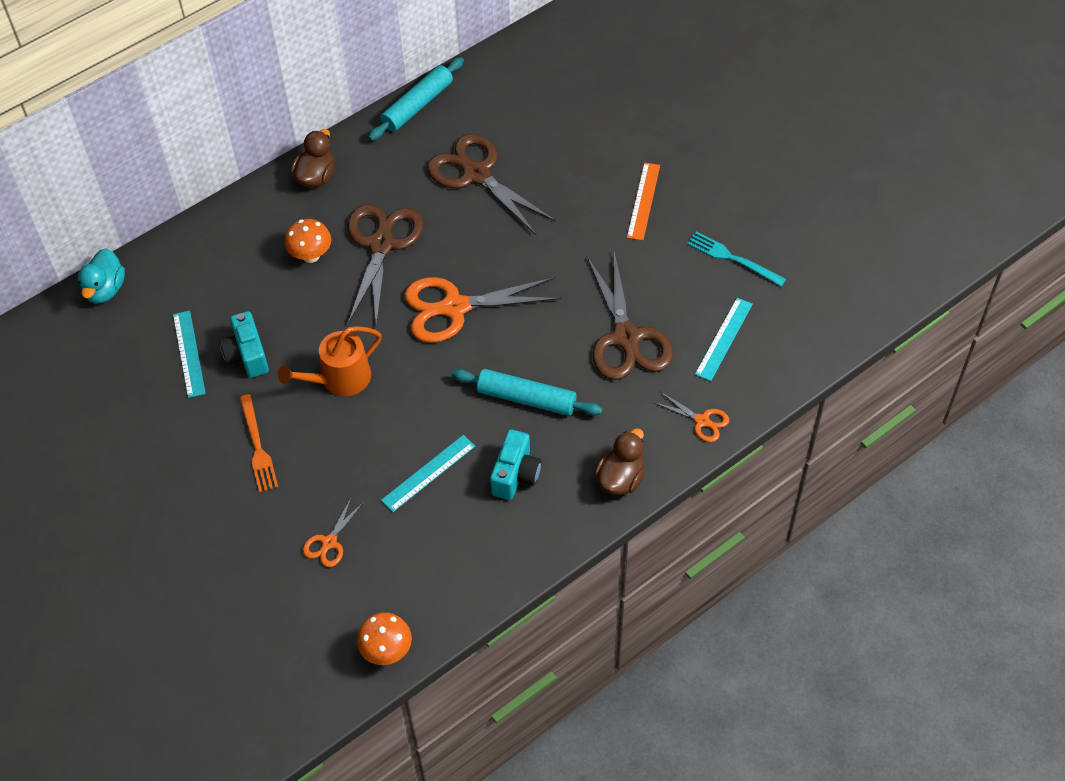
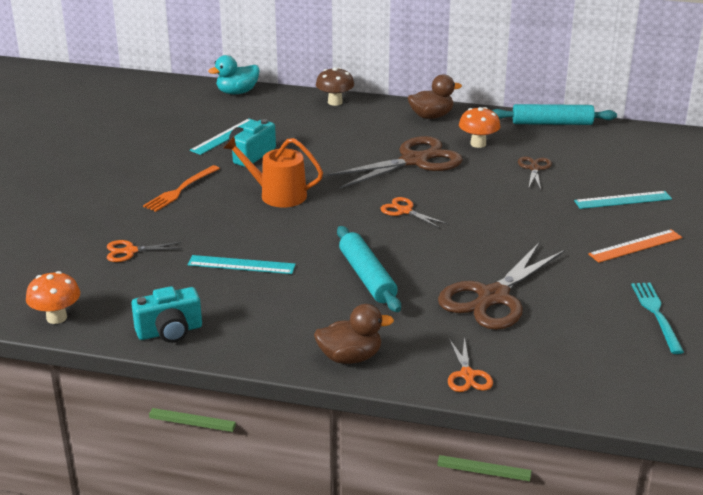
camera: 50 degrees right, 25 degrees down
(211, 228) = (335, 102): none -> brown mushroom
(311, 255) = (365, 141): orange mushroom -> orange mushroom (478, 144)
(455, 308) = (404, 211): orange scissors -> orange scissors, size x0.48
(476, 174) = (534, 168): brown scissors -> brown scissors, size x0.48
(515, 475) = (288, 304): turquoise camera -> turquoise camera (170, 331)
(724, 339) = (568, 348): turquoise ruler -> turquoise ruler (623, 200)

